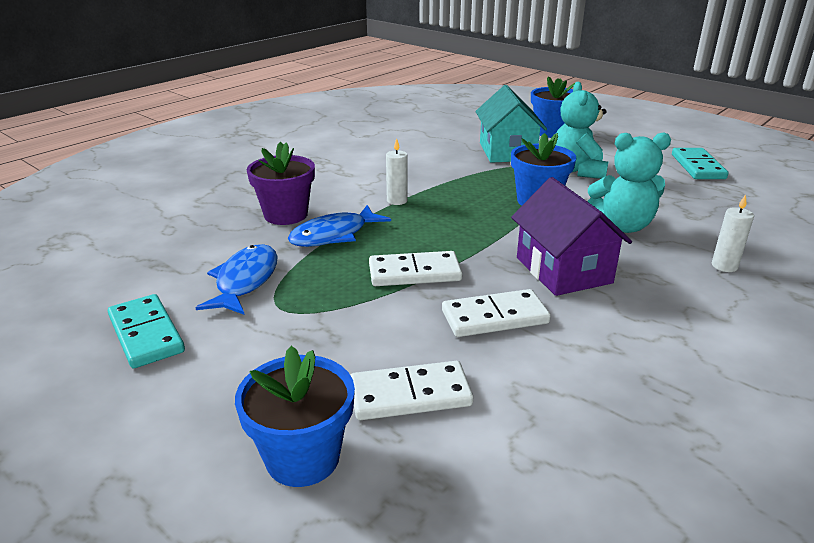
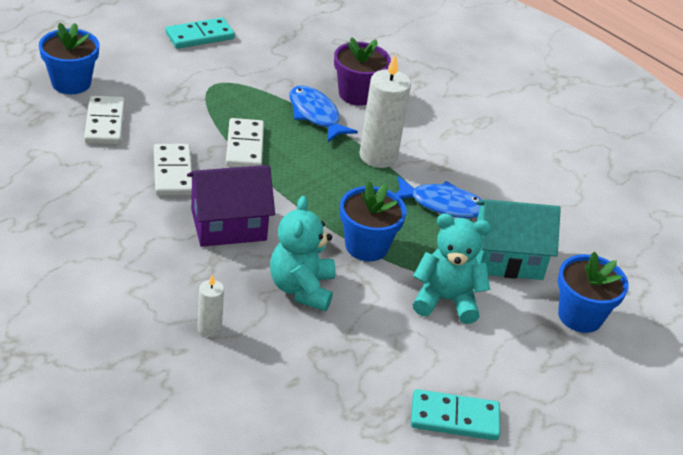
camera: 90 degrees right, 10 degrees up
(245, 281) = (253, 71): blue fish -> blue fish (442, 205)
(397, 201) = (378, 156): white candle -> white candle, size x1.94

